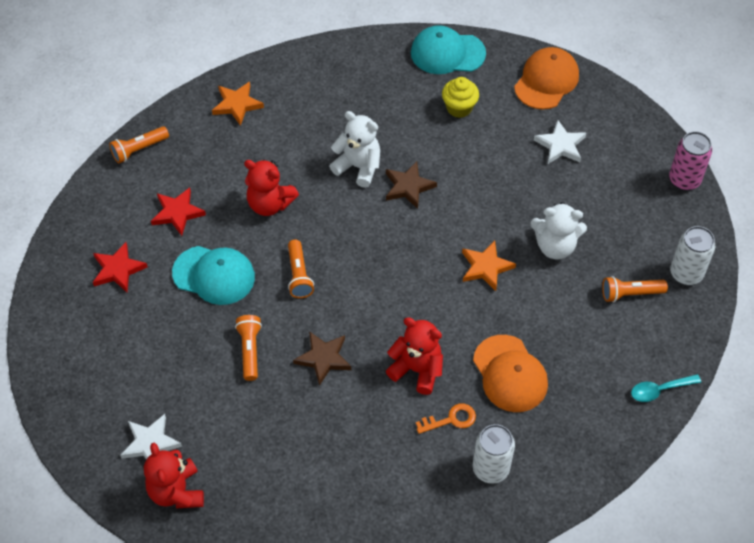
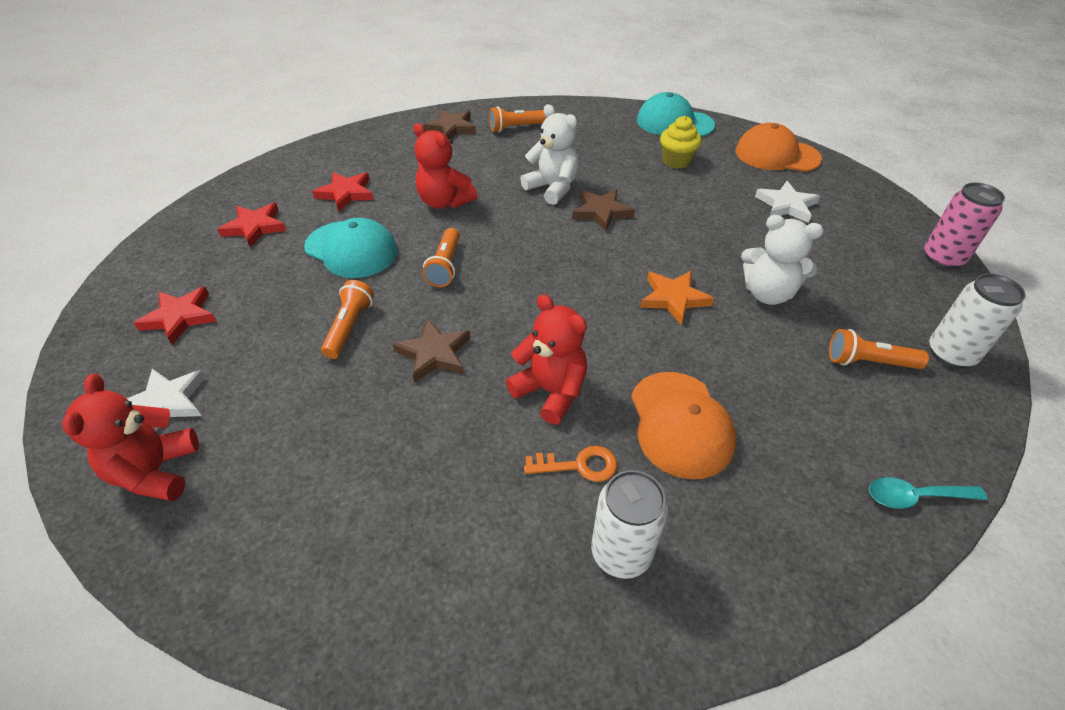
camera: 15 degrees right, 10 degrees down
(112, 372) = (180, 317): none -> red star
(139, 149) = (340, 144): orange flashlight -> orange flashlight (516, 128)
(237, 105) = (451, 128): orange star -> brown star
(546, 81) = (776, 155): orange cap -> orange cap turned 120 degrees counterclockwise

